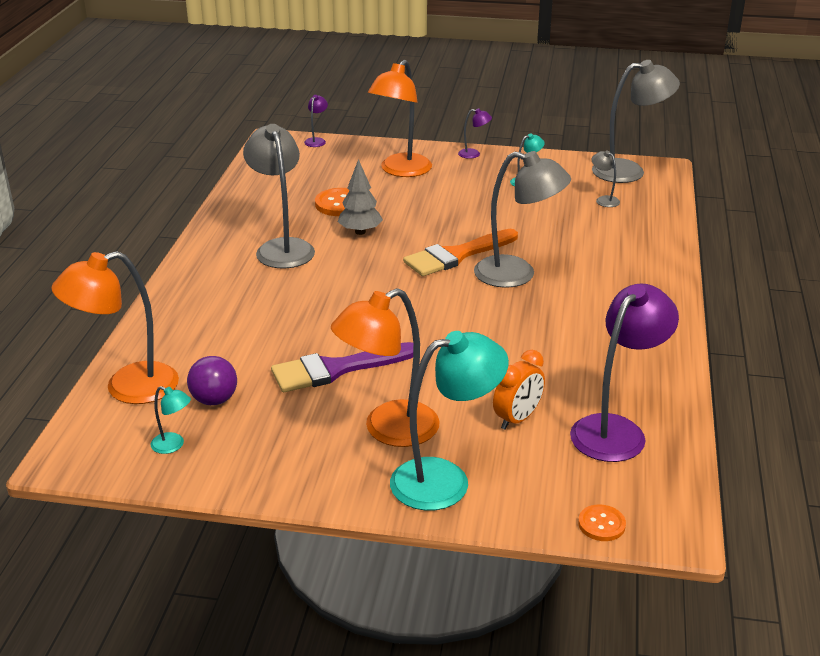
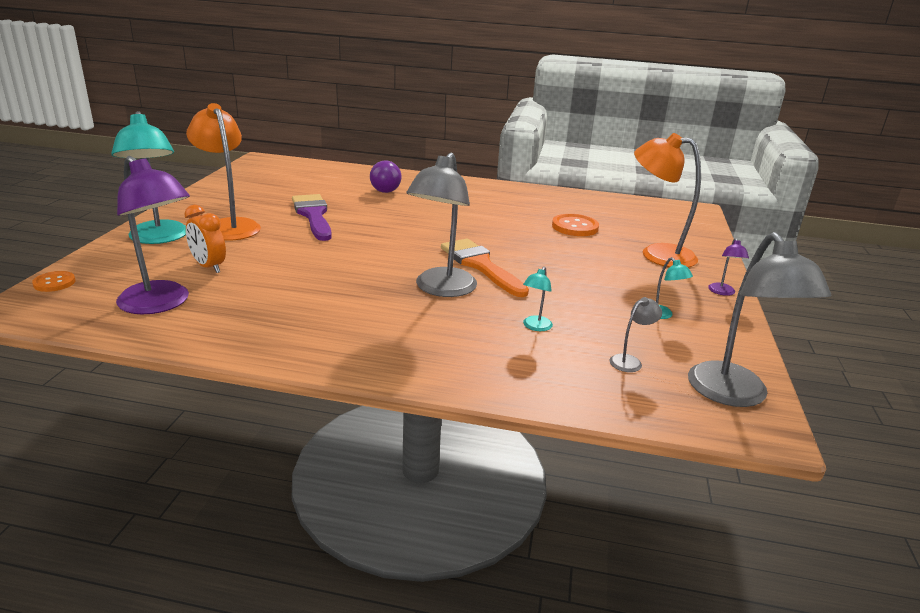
camera: 90 degrees right, 5 degrees down
(127, 388) = (321, 169): orange lamp -> none
(173, 445) = (256, 177): turquoise lamp -> turquoise lamp (535, 327)
(214, 400) = (296, 186): purple ball -> purple ball (385, 191)
(282, 248) = (493, 206): grey lamp -> none
(316, 141) = (706, 224): purple lamp -> none
(360, 232) = (523, 231): grey tree -> none

